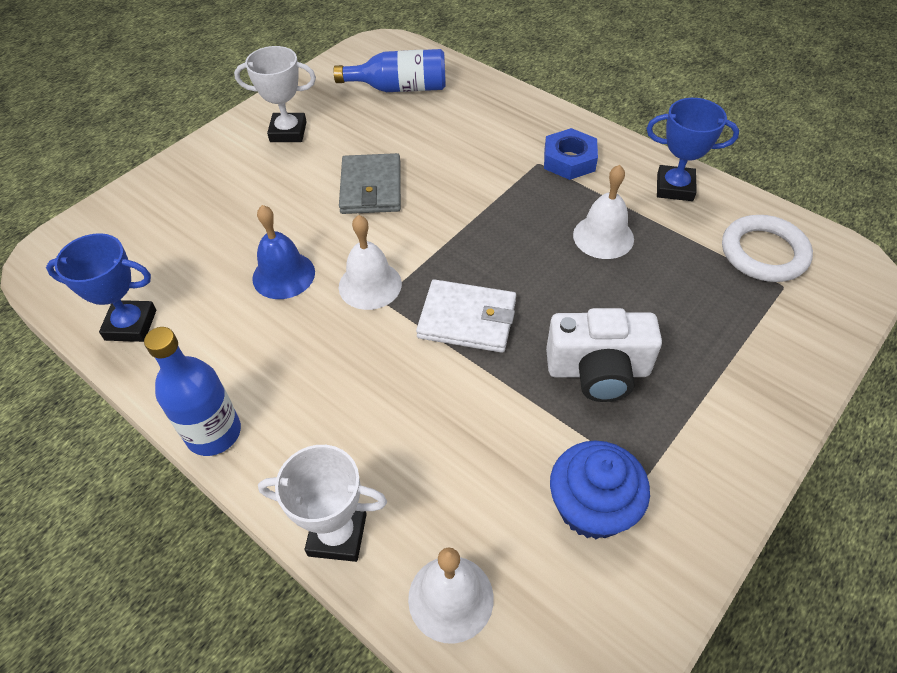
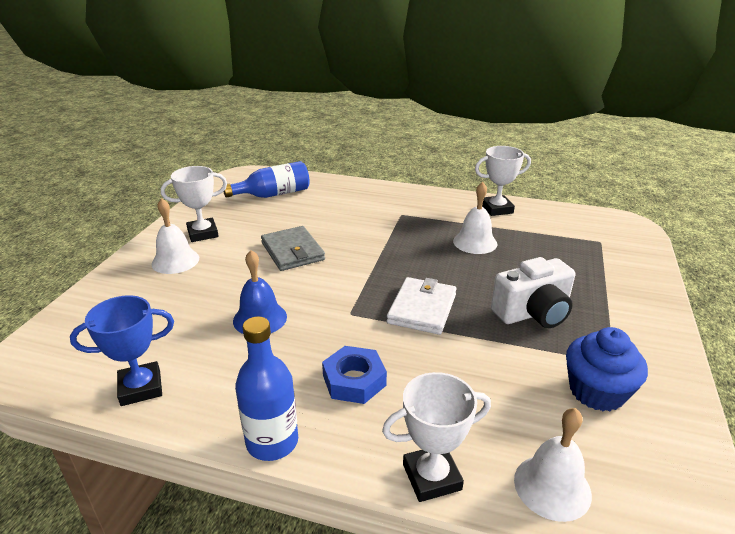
camera: 25 degrees left, 20 degrees down
(370, 285) = (334, 307): white bell -> white bell (175, 261)
(467, 319) = (422, 308): white wallet -> white wallet turned 60 degrees counterclockwise
(569, 160) = (420, 209): blue nut -> blue nut (354, 380)
(674, 187) = (497, 209): blue trophy -> white trophy
(764, 253) = (575, 228): white ring -> none

